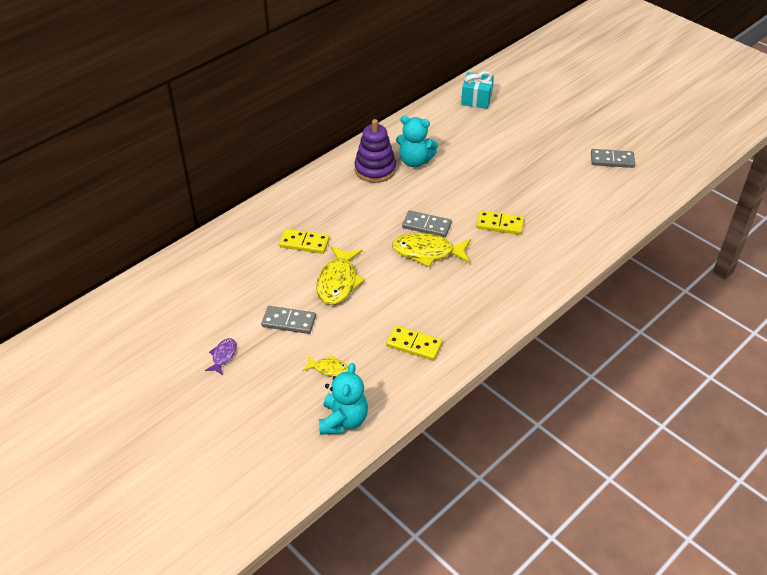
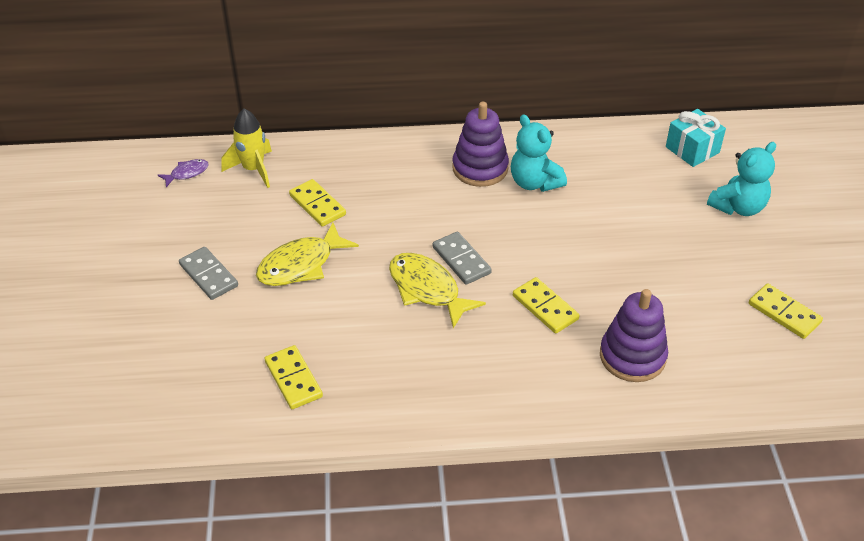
camera: 40 degrees right, 0 degrees up
(223, 356) = (115, 271): purple fish -> purple fish (187, 173)
(235, 245) = (253, 169): none -> yellow rocket
(329, 369) = (186, 347): yellow fish -> none
(343, 420) = (136, 409): turquoise teddy bear -> turquoise teddy bear (738, 207)
(569, 223) = (632, 356): none -> purple stacking toy
(612, 160) = (784, 313): grey domino -> yellow domino

